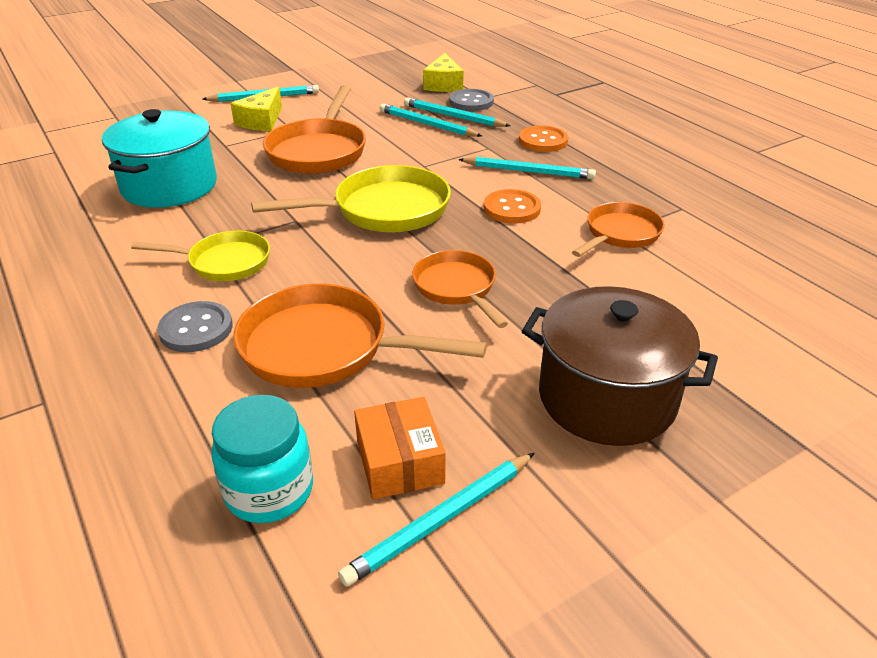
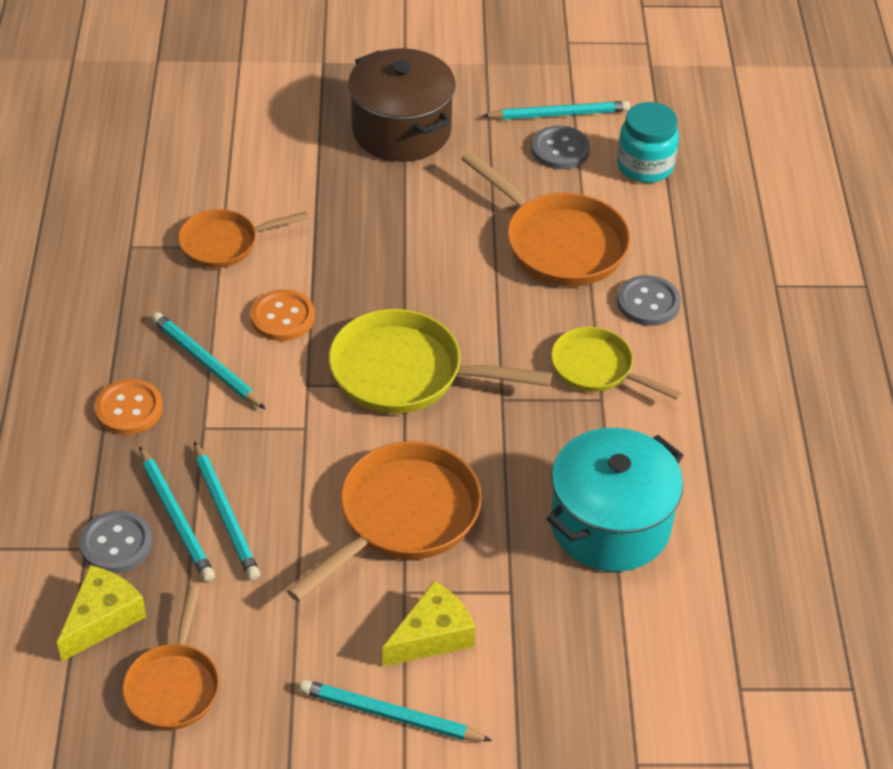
camera: 150 degrees left, 10 degrees up
(400, 462) = (560, 150): orange box -> grey button
(456, 288) = (419, 252): orange pan -> orange pan (174, 686)

